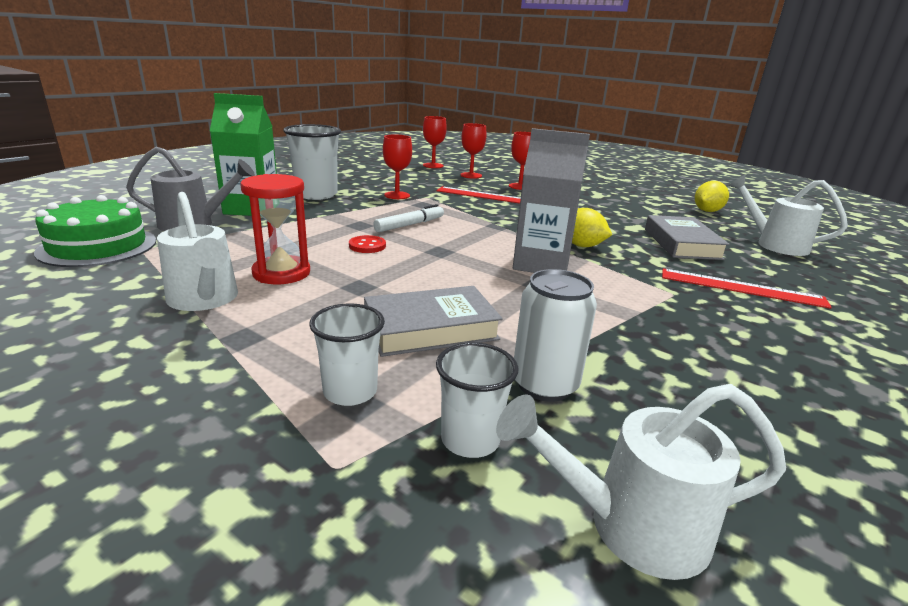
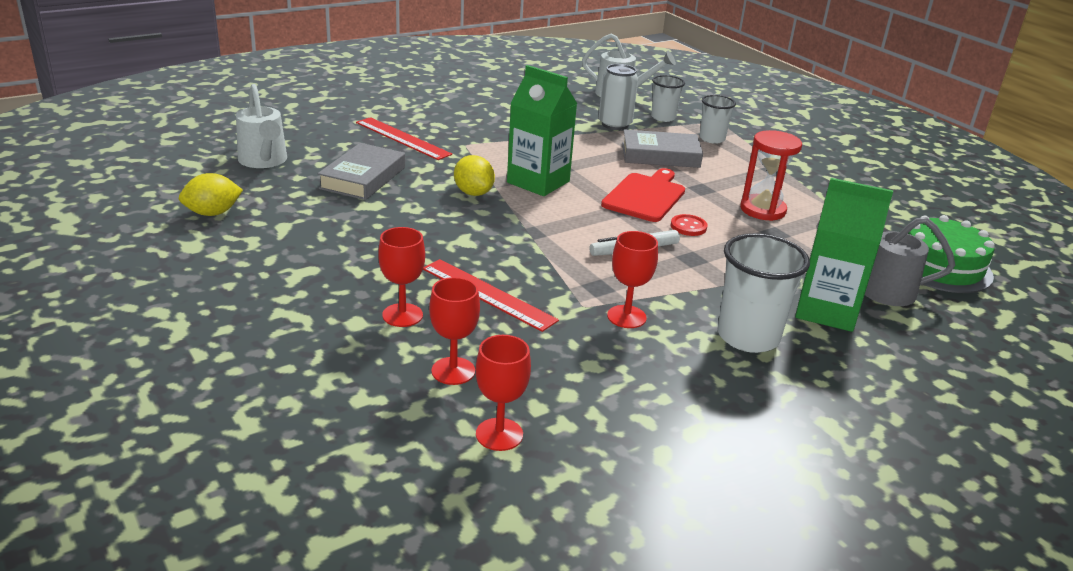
camera: 160 degrees left, 5 degrees up
(205, 300) = (809, 197): white watering can -> none
(422, 267) = (645, 196): none -> red cutting board
(541, 264) = (538, 182): grey carton -> green carton

